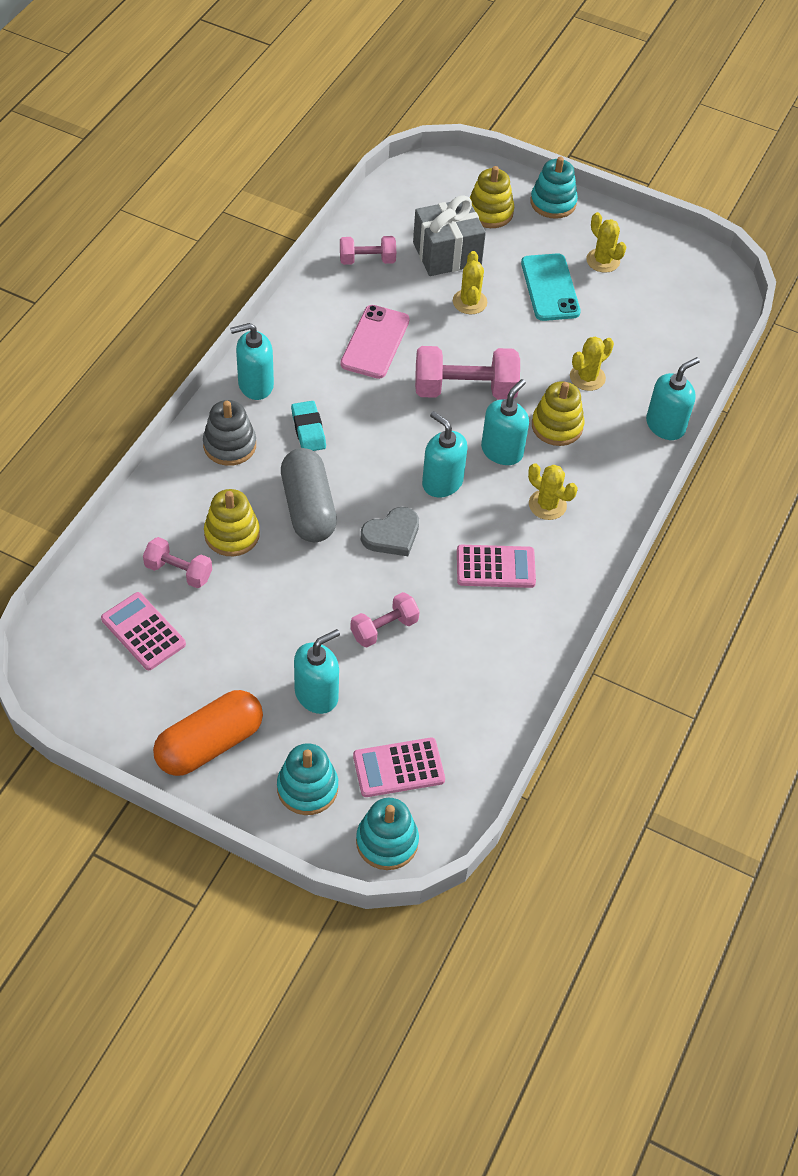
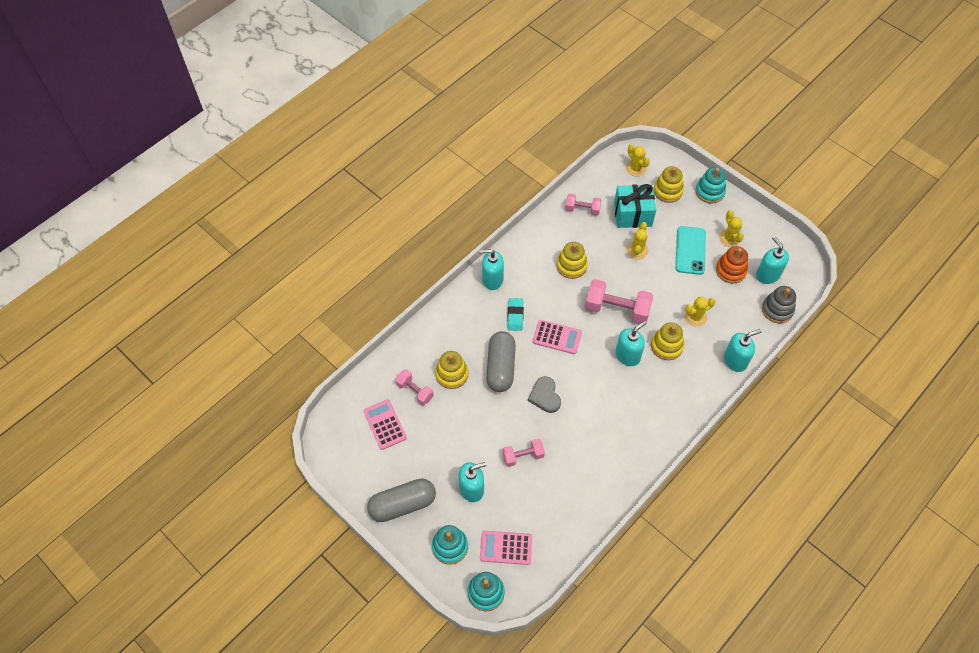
camera: 20 degrees right, 5 degrees up
(210, 744) = (402, 505): orange capsule -> grey capsule
(230, 445) = (466, 316): grey stacking toy -> grey stacking toy (777, 310)
(375, 342) = (571, 266): pink phone -> yellow stacking toy
(392, 535) = (545, 396): grey heart -> grey heart turned 90 degrees clockwise
(442, 482) = (585, 368): turquoise soap dispenser -> turquoise soap dispenser (767, 275)
(447, 254) = (632, 214): grey gift -> turquoise gift
(495, 567) = (601, 432): pink calculator -> pink calculator (557, 337)
(547, 505) = (645, 398): yellow cactus -> yellow cactus (635, 168)
(619, 304) = (731, 270): none -> orange stacking toy

